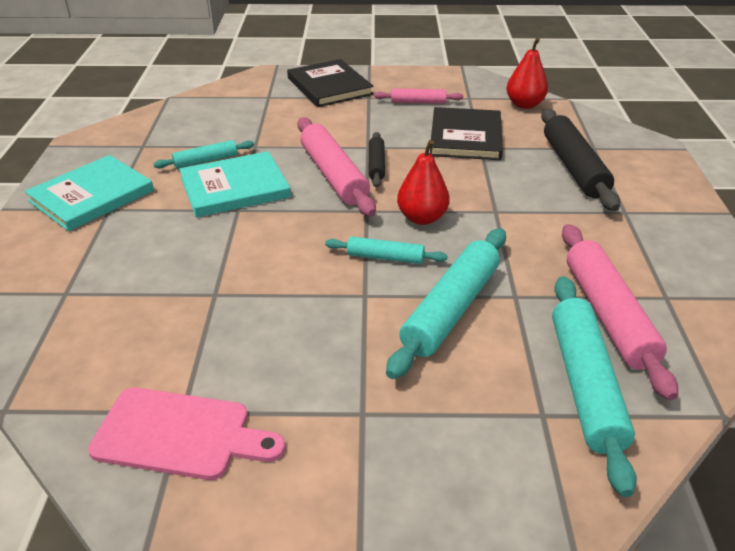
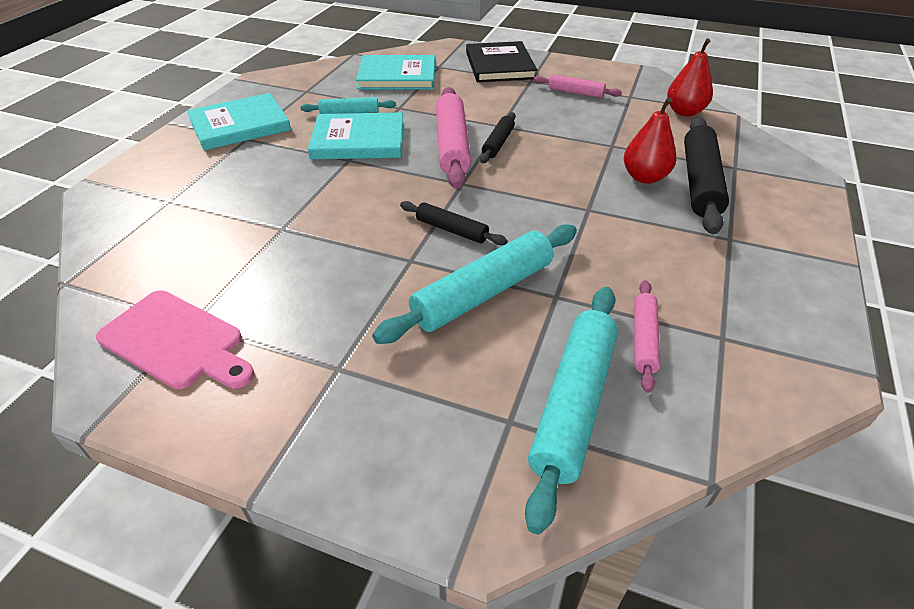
camera: 20 degrees right, 5 degrees up
(232, 114) = (397, 76): none -> turquoise book
(385, 257) = (452, 230): turquoise rolling pin -> black rolling pin
(422, 218) = (510, 201): red pear -> red pear (644, 177)
(465, 137) = (602, 133): black book -> none
(608, 315) = (644, 339): pink rolling pin -> pink rolling pin, size x0.54

